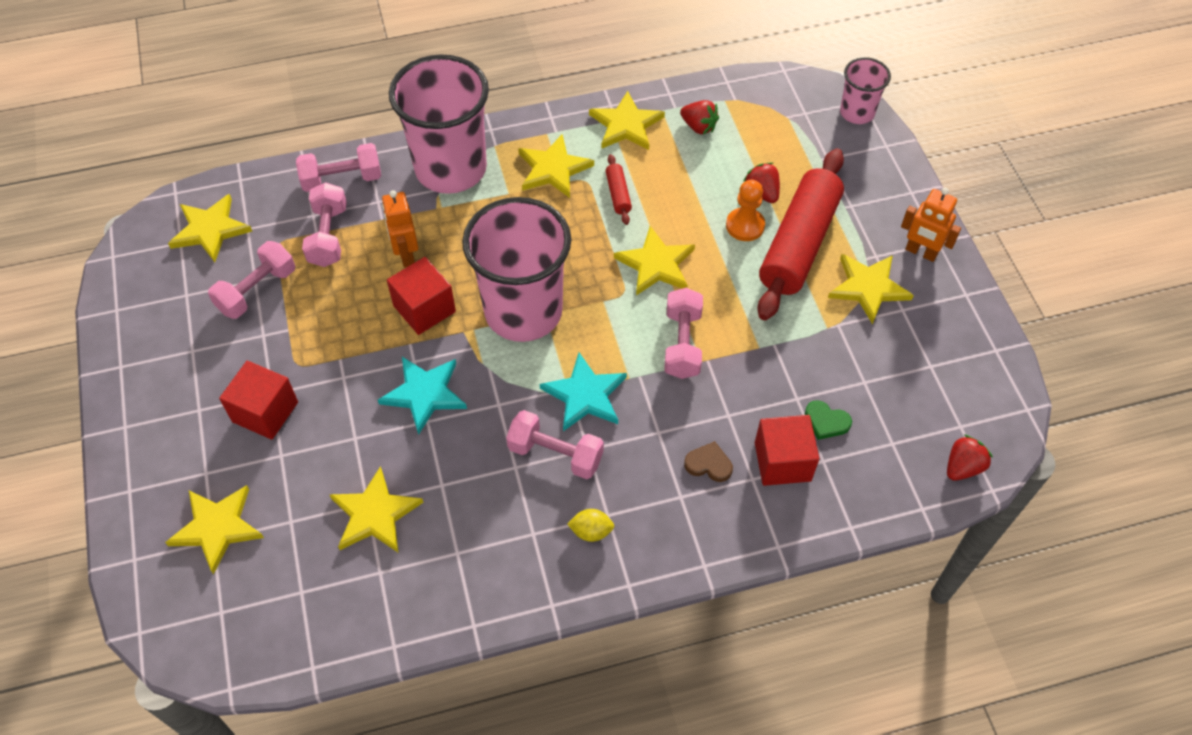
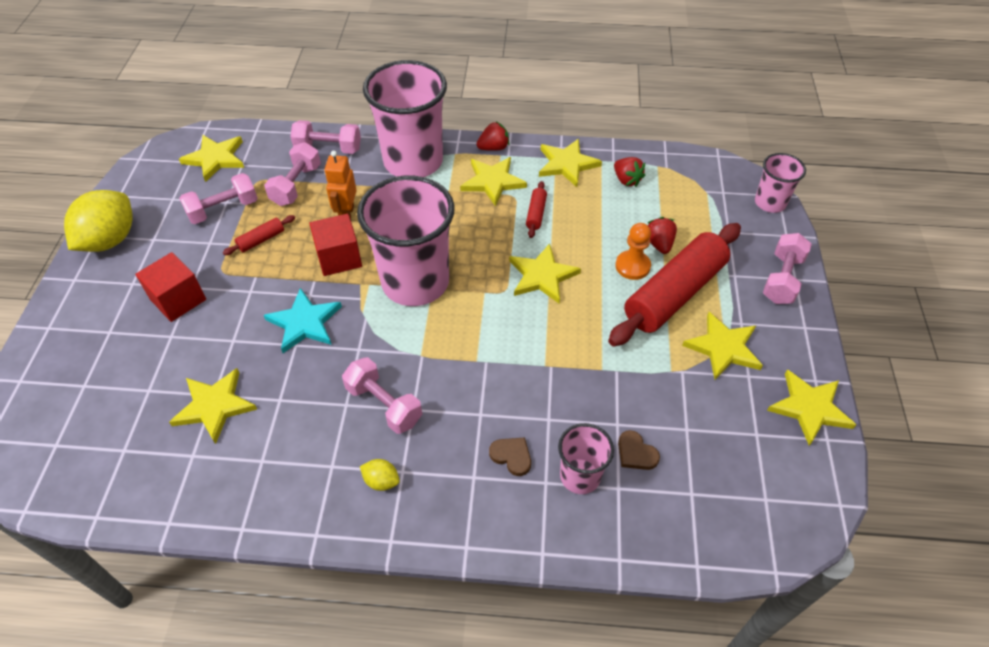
camera: 20 degrees right, 5 degrees down
(139, 367) = (110, 240): none -> yellow lemon
(217, 527) = (92, 376): yellow star -> yellow star (809, 408)
(323, 314) = (261, 240): none -> red rolling pin
(585, 395) = (432, 363): turquoise star -> none
(682, 344) = (535, 346): pink dumbbell -> pink dumbbell (782, 279)
(782, 461) = (580, 476): red cube -> pink cup
(826, 422) = (636, 453): green heart -> brown heart
(921, 252) = (785, 331): orange robot -> none
(962, 467) = (753, 539): red strawberry -> red strawberry (493, 148)

